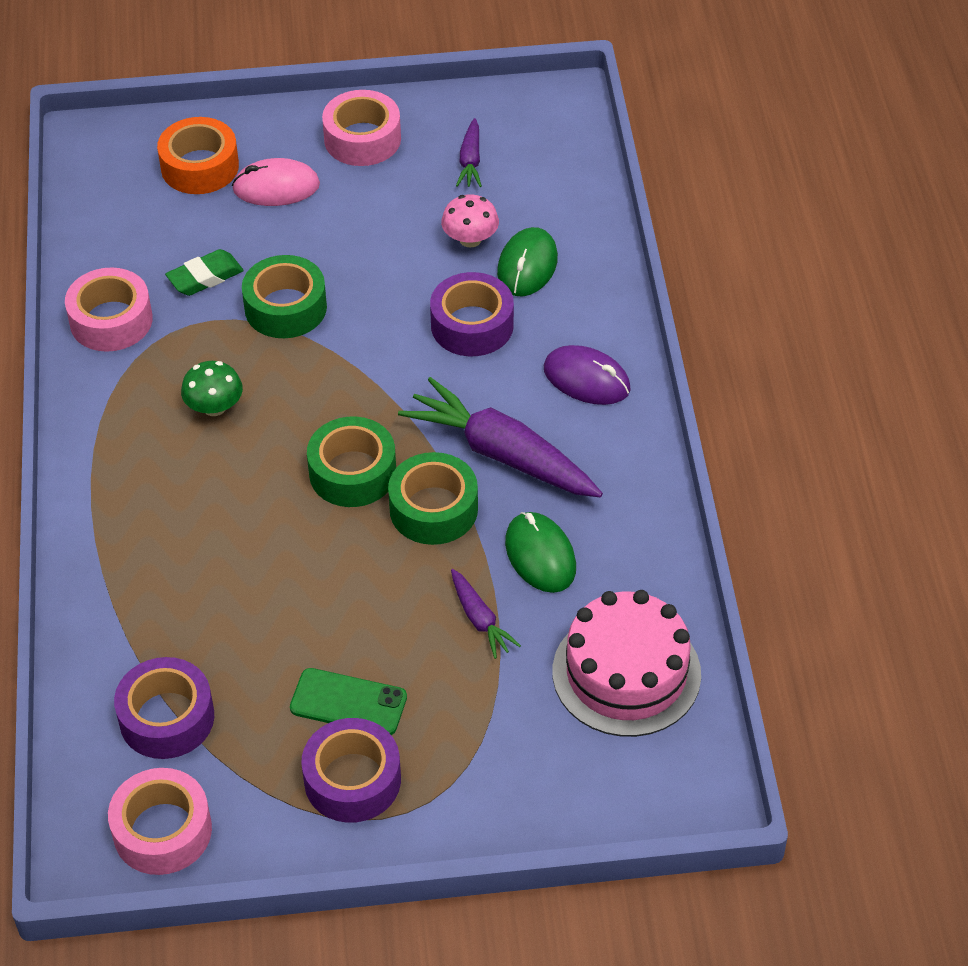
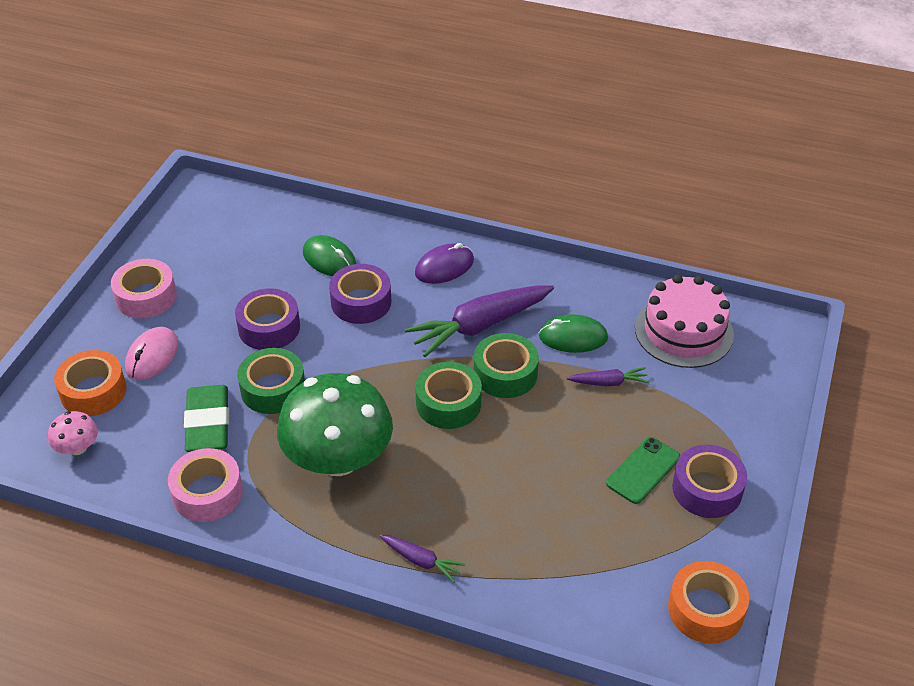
camera: 65 degrees left, 5 degrees down
(162, 831) = (705, 609): pink tape -> orange tape
(166, 718) = (608, 576): purple tape -> purple tape (269, 327)
(205, 277) = (208, 424): green eraser -> green eraser, size x1.58
(214, 407) = (338, 458): green mushroom -> green mushroom, size x2.31
(470, 161) = (214, 252): purple carrot -> purple carrot (421, 561)
(470, 239) = (284, 277): pink mushroom -> pink mushroom (77, 447)

